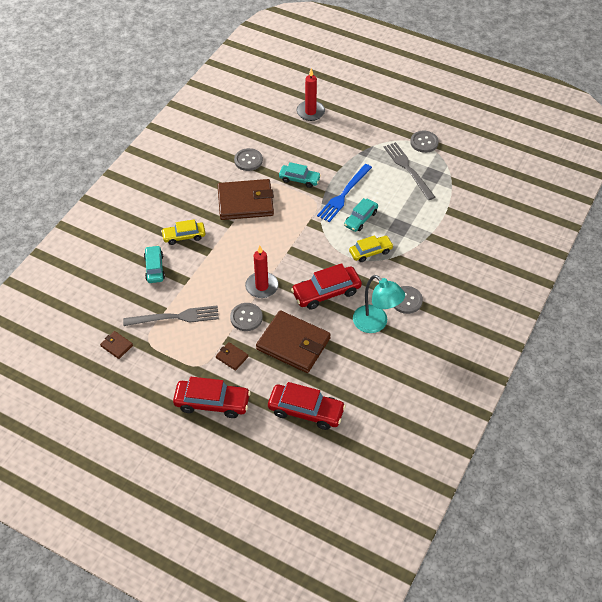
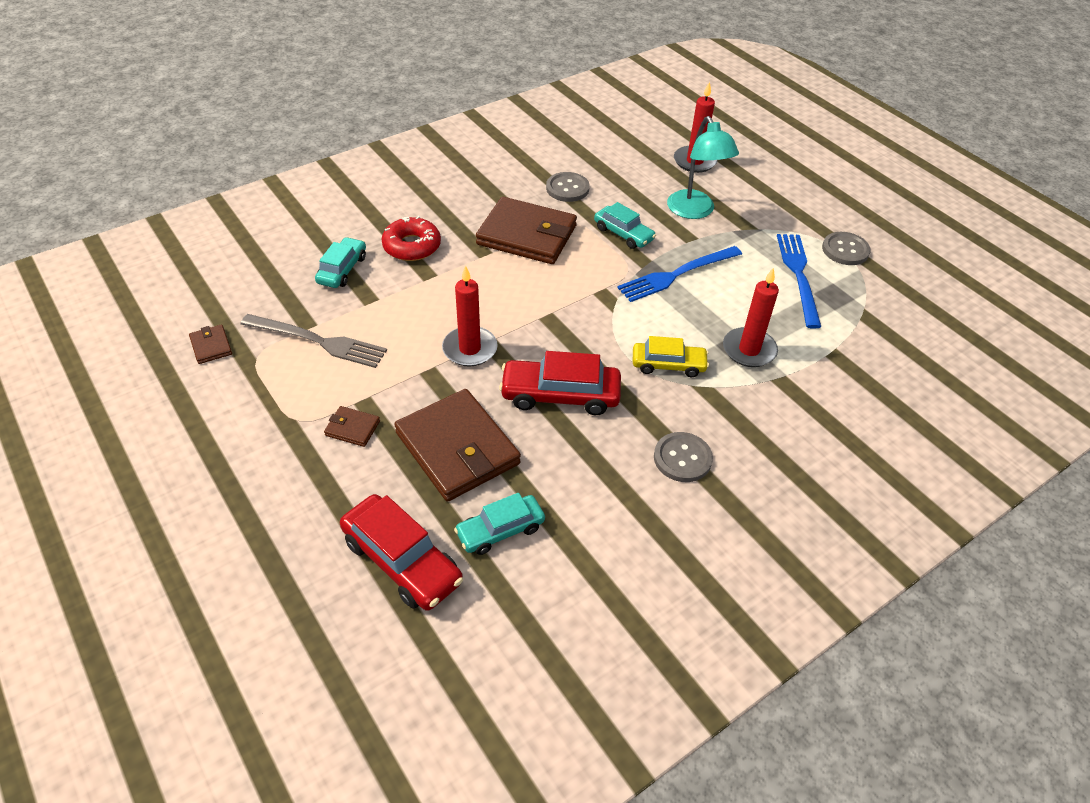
camera: 25 degrees right, 5 degrees down
(184, 236) = (412, 246): yellow car -> red donut
(212, 403) = (272, 482): red car -> none
(232, 357) = (352, 428): brown wallet -> brown wallet turned 45 degrees counterclockwise
(246, 317) = (415, 382): grey button -> none
(360, 219) = (681, 315): turquoise car -> turquoise car (500, 530)
(375, 324) = (608, 473): turquoise lamp -> turquoise lamp (694, 211)
(406, 226) = (749, 350): none -> red candle
(408, 169) = (798, 276): grey fork -> blue fork

